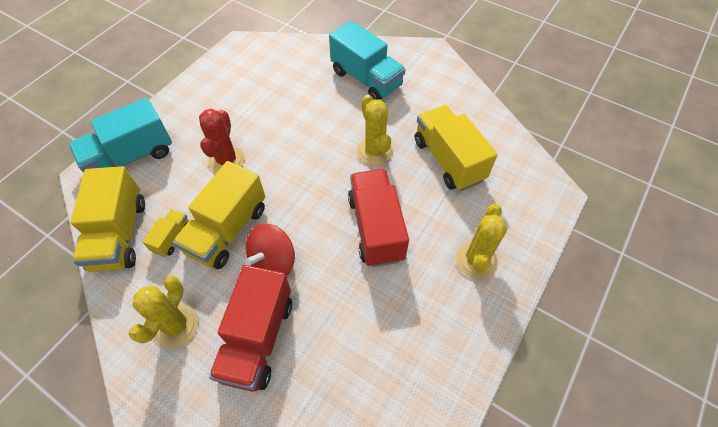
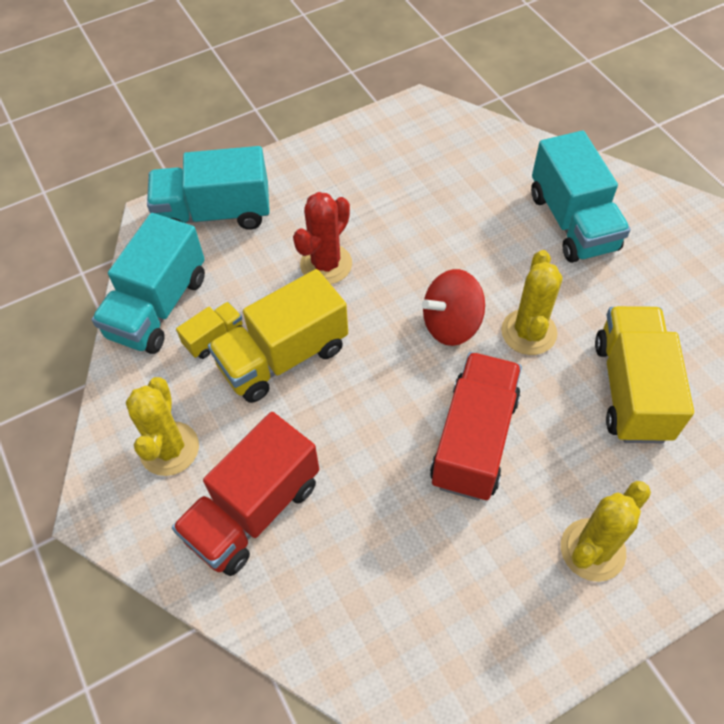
camera: 30 degrees right, 0 degrees up
(120, 234) = (158, 307): yellow truck -> turquoise truck
(176, 326) = (169, 449): yellow cactus -> yellow cactus turned 45 degrees counterclockwise
(273, 262) = (319, 424): red spinning top -> red spinning top (451, 324)

